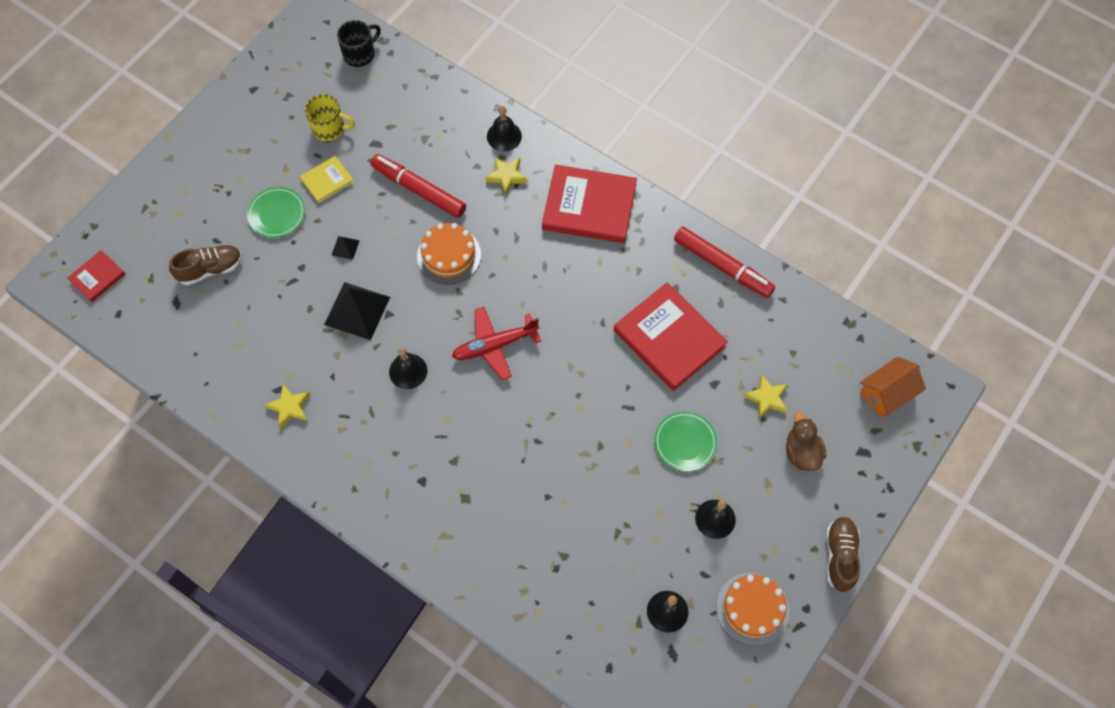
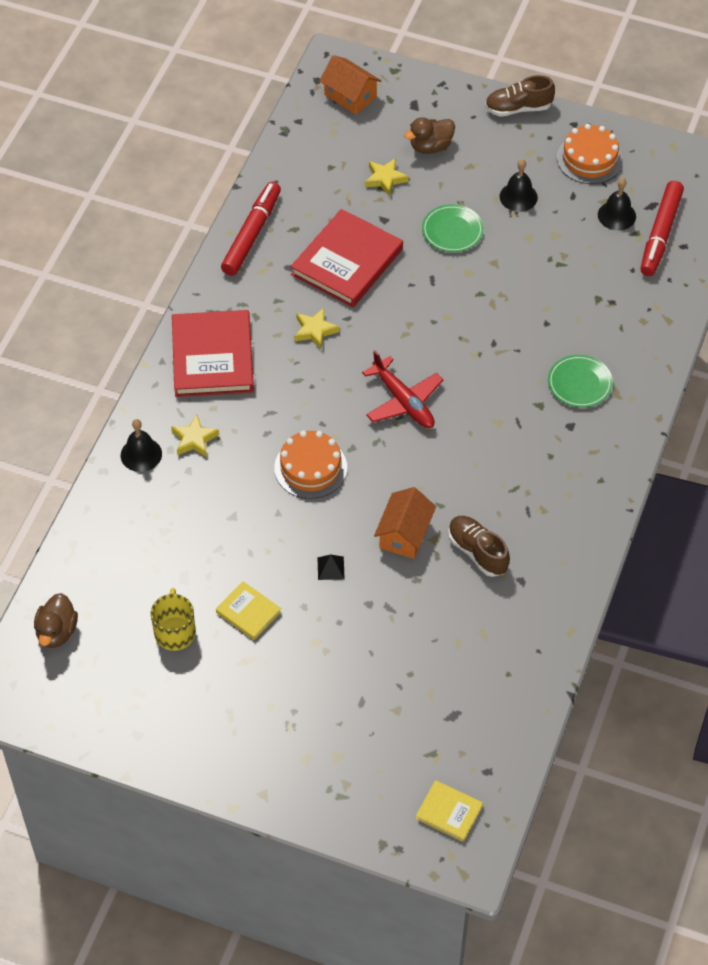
camera: 105 degrees left, 10 degrees down
(97, 277) = (449, 812): red book -> yellow book
(210, 269) = (400, 694): brown shoe -> brown shoe (477, 552)
(277, 214) = (308, 650): green plate -> green plate (579, 383)
(289, 407) = (536, 563): yellow star -> yellow star (315, 331)
(357, 310) = (404, 534): black pyramid -> orange house
(360, 54) = (57, 632): black mug -> brown duck
(408, 371) = (458, 469): black bell -> none
(418, 190) = (235, 518): red marker -> red marker (660, 234)

